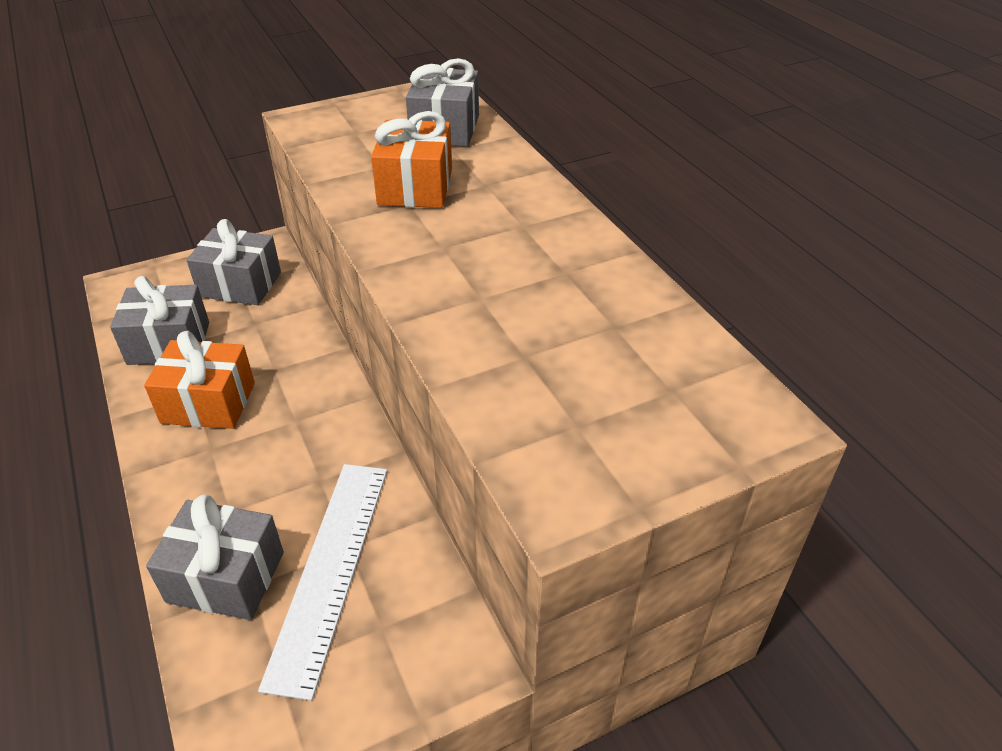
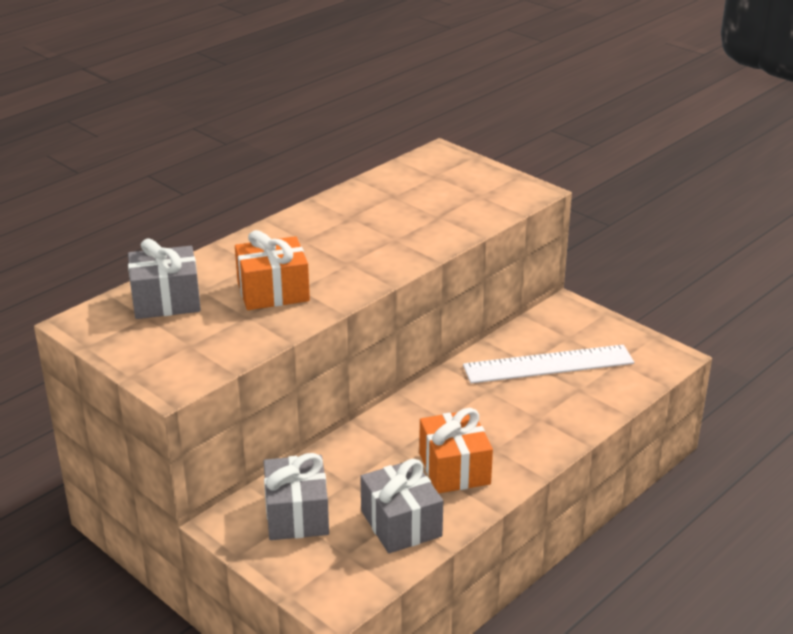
camera: 110 degrees left, 10 degrees down
(226, 577) = (583, 400): grey gift -> none

